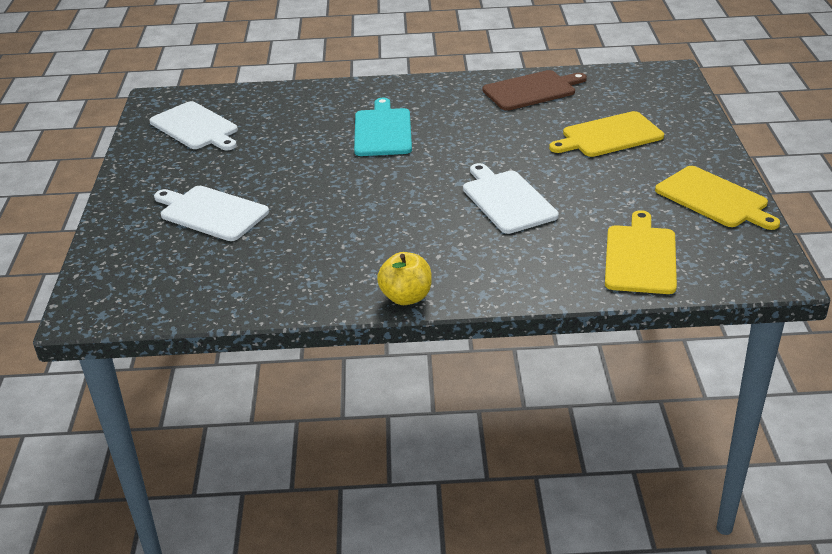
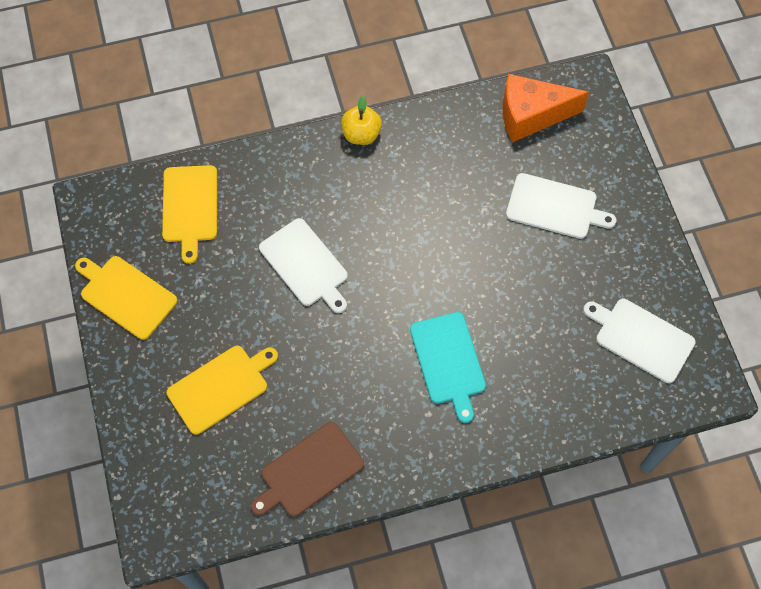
camera: 165 degrees right, 30 degrees up
(181, 289) = (531, 116): none -> orange cheese

